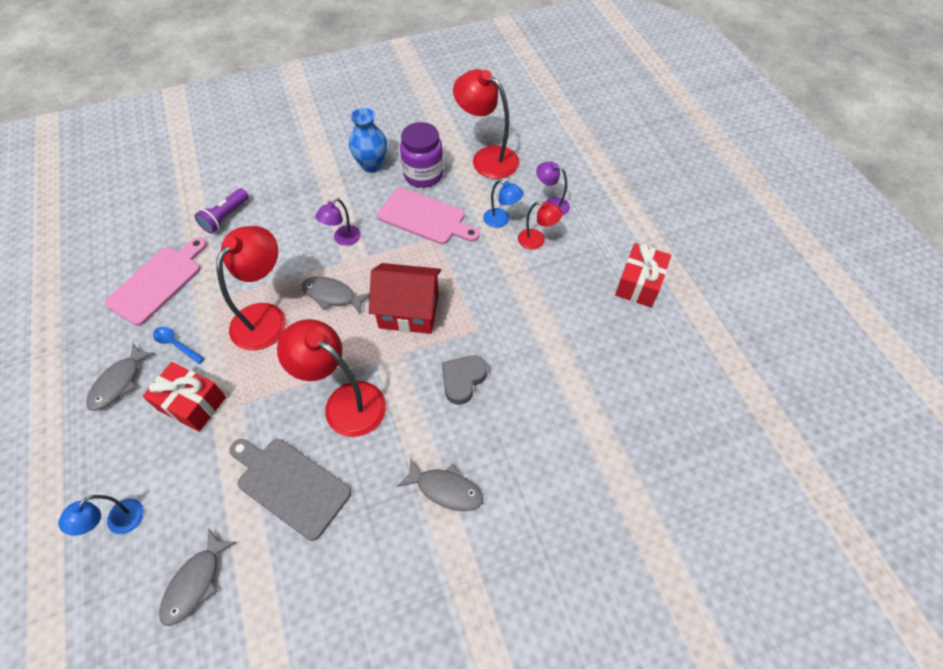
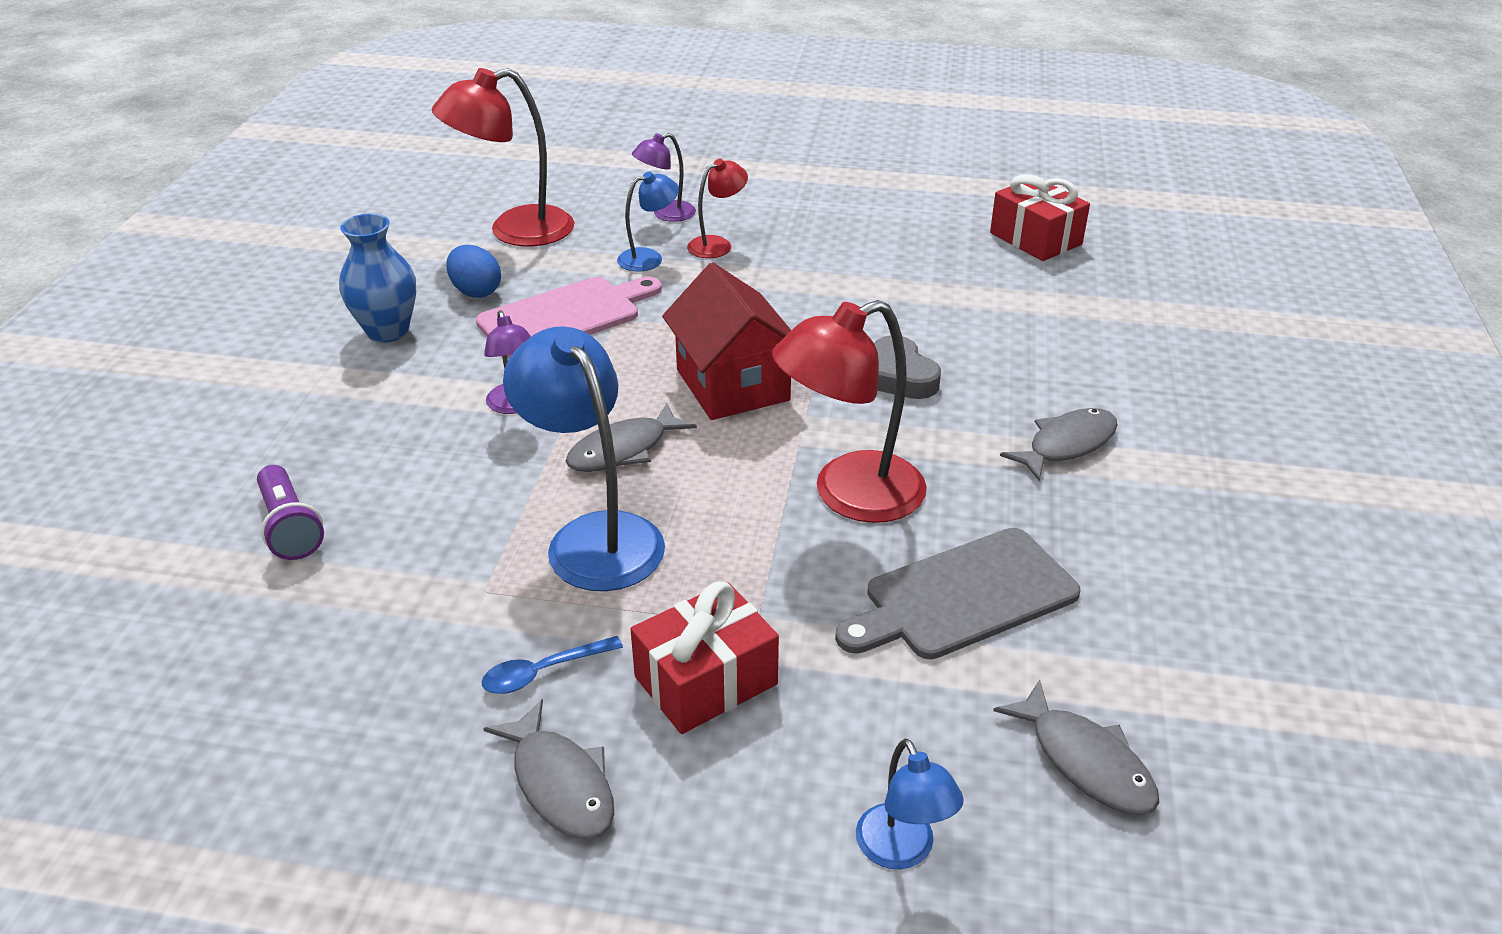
camera: 60 degrees left, 20 degrees down
(158, 282) = (351, 664): pink cutting board -> none
(266, 317) = (594, 536): red lamp -> blue lamp
(409, 311) = (733, 385): red house -> red house turned 60 degrees counterclockwise
(423, 175) = (476, 292): purple jar -> blue egg
(639, 284) = (863, 203): red gift -> red gift (1035, 239)

